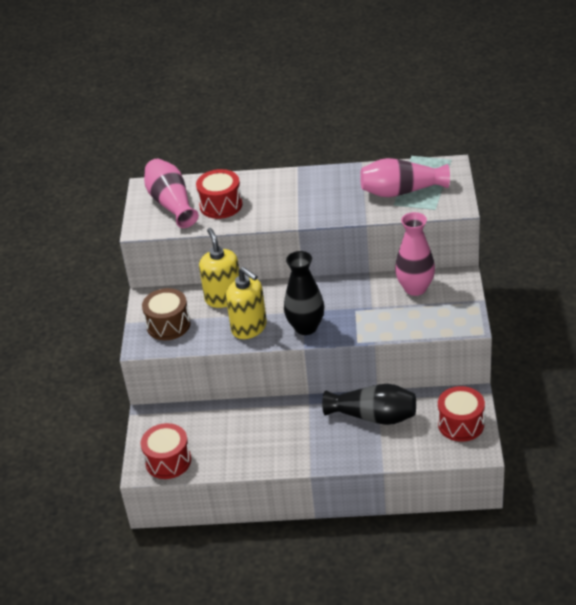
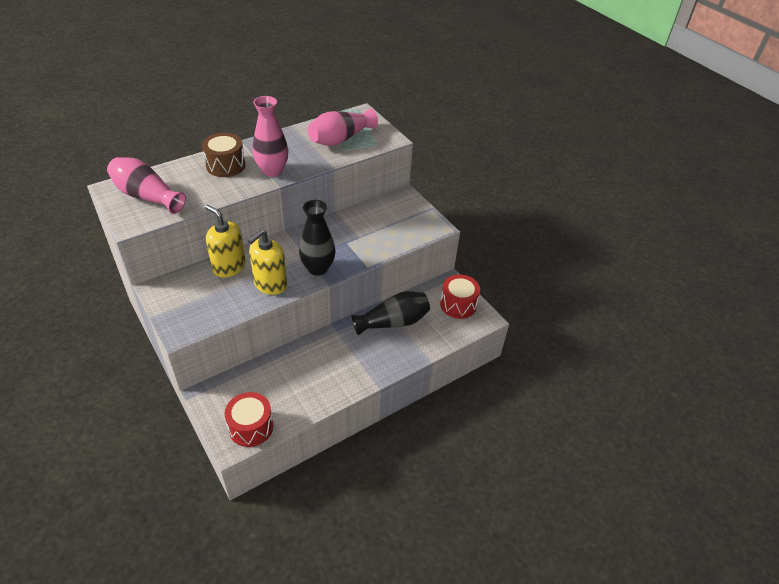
camera: 40 degrees left, 5 degrees up
(168, 325) = (194, 306): brown drum -> brown drum (225, 165)
(221, 205) = (196, 186): red drum -> none
(249, 328) = (270, 284): yellow soap dispenser -> yellow soap dispenser turned 120 degrees clockwise
(415, 288) = (379, 213): pink vase -> pink vase (272, 171)

